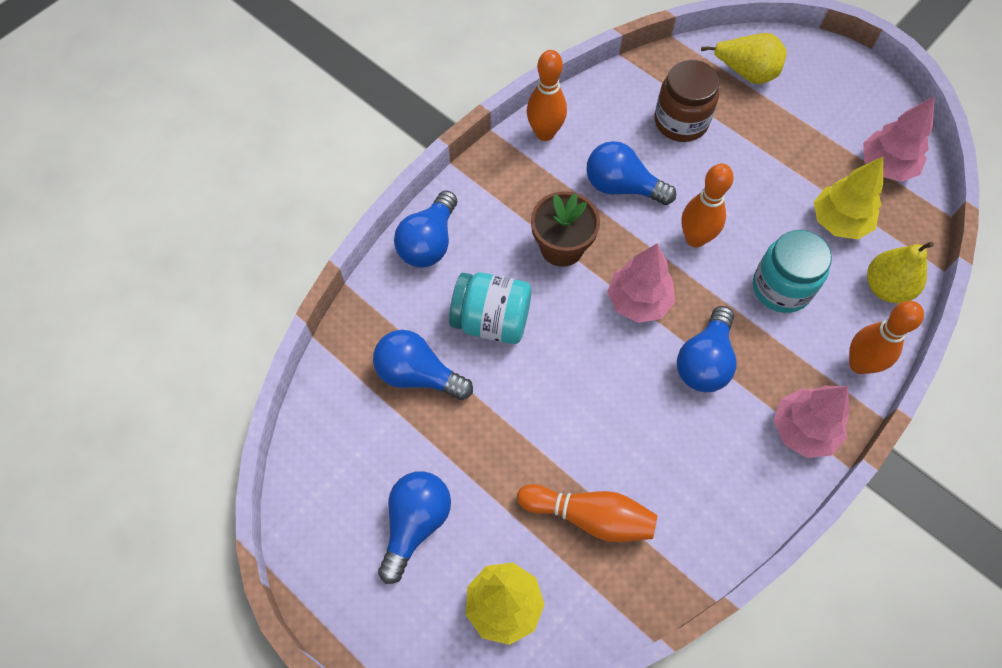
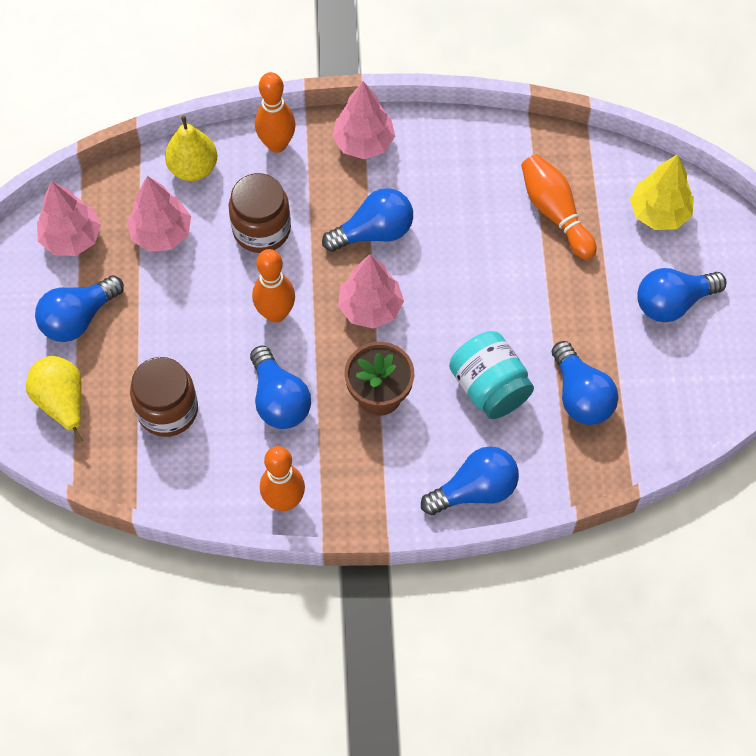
camera: 135 degrees left, 0 degrees up
(781, 287) = (261, 229): turquoise jar -> brown jar
(808, 124) = (78, 318): none -> blue light bulb
(838, 222) = (161, 233): yellow tree -> pink tree

